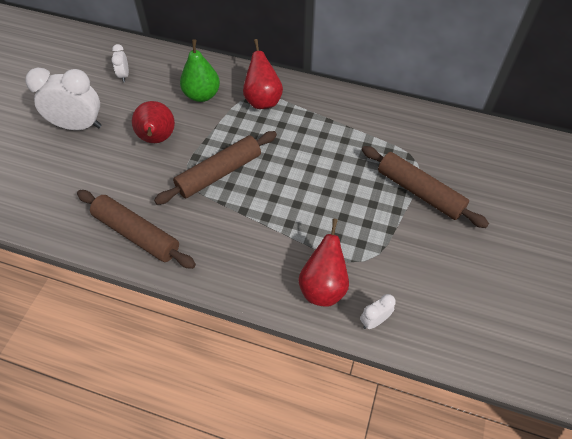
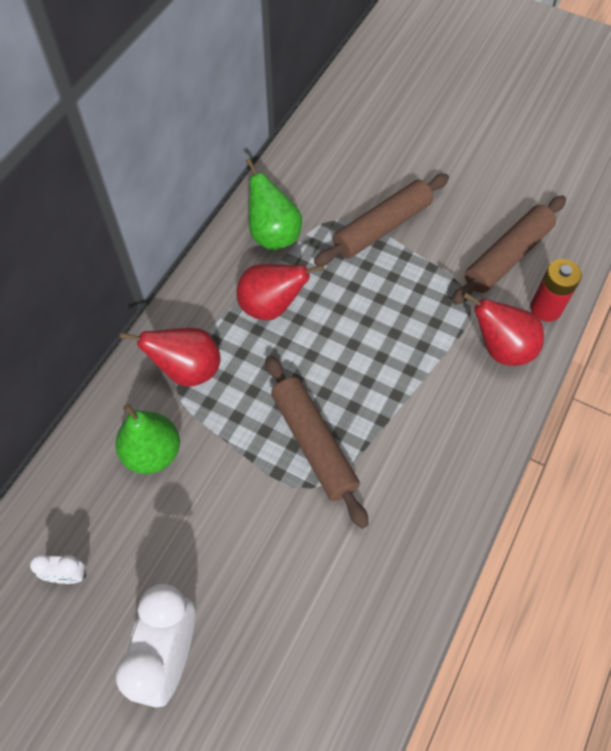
camera: 80 degrees left, 5 degrees up
(136, 234) = (403, 562): brown rolling pin -> brown rolling pin (507, 257)
(157, 139) = (229, 526): red pear -> red pear (271, 307)
(374, 321) = (545, 308): white clock -> red battery
(386, 126) = (273, 235): none -> green pear

